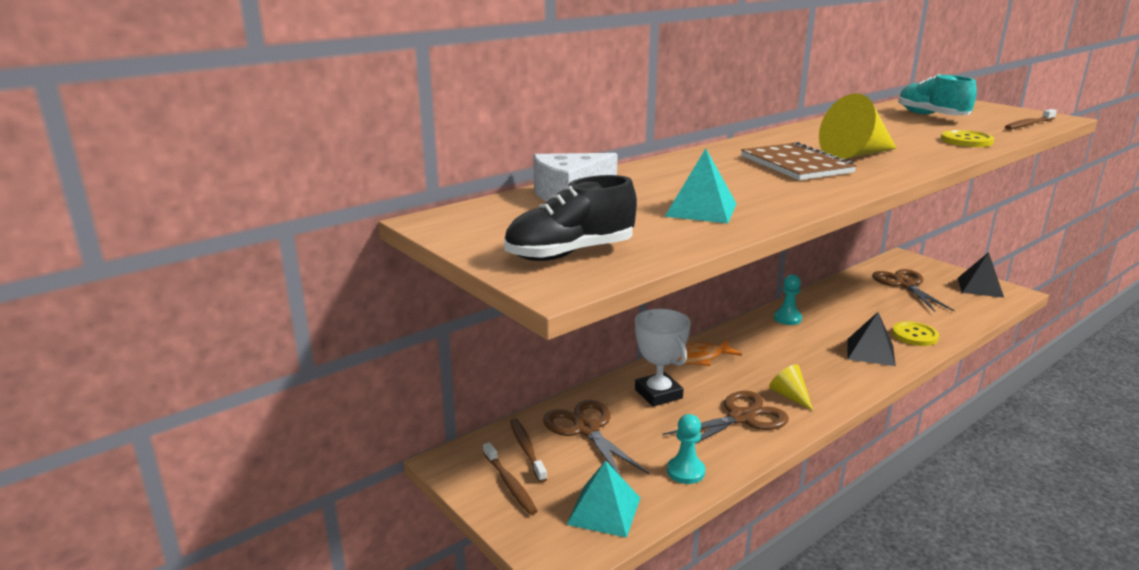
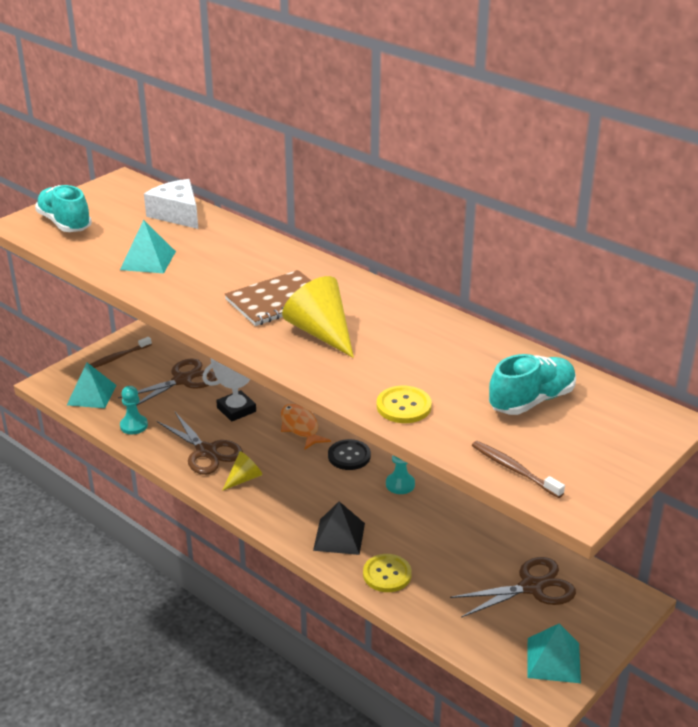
camera: 80 degrees right, 10 degrees up
(526, 449) = (156, 359): brown toothbrush -> none
(570, 253) = (65, 223): black shoe -> turquoise shoe
(745, 337) = (349, 456): none -> black button
(980, 287) = (553, 660): black pyramid -> turquoise pyramid

